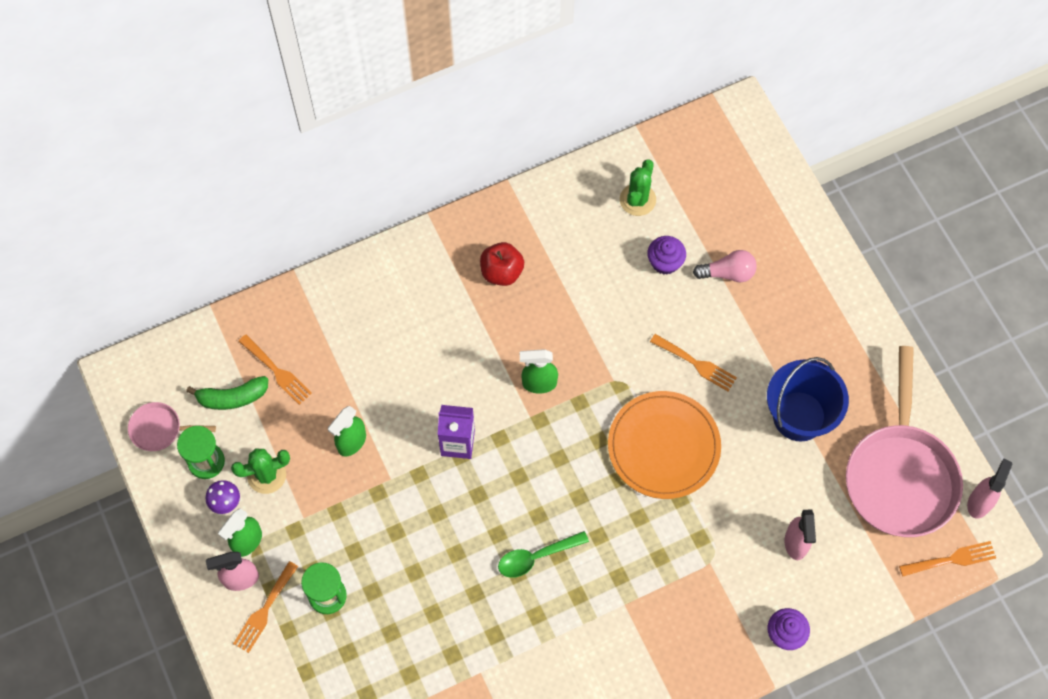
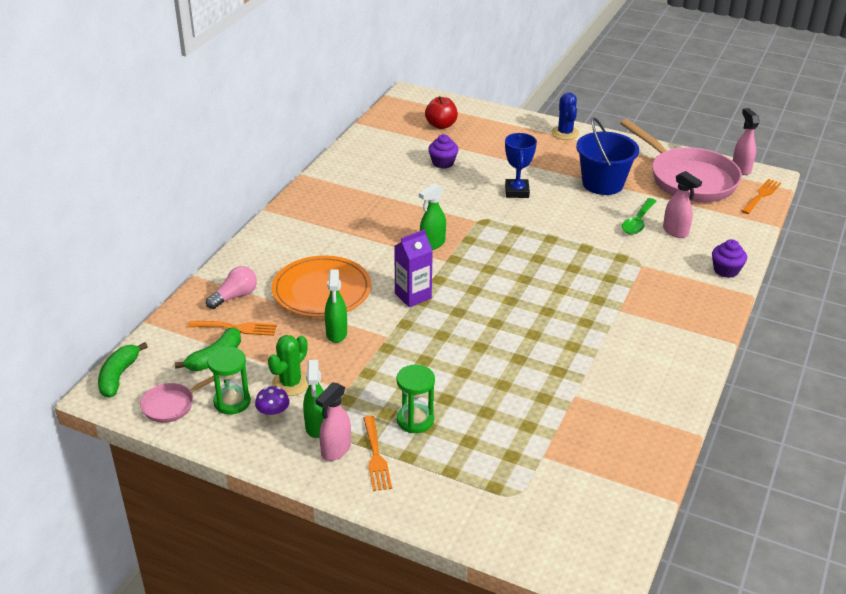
camera: 40 degrees left, 30 degrees down
(144, 362) = (119, 376): none -> green banana
(501, 272) = (345, 210): red apple -> red apple (441, 125)
(536, 557) = (535, 319): green spoon -> green spoon (638, 222)
(637, 200) = (393, 147): green cactus -> none
(663, 446) = (545, 232): orange plate -> orange plate (322, 290)
(696, 364) = (517, 191): orange fork -> blue trophy
(728, 273) = (485, 151): pink light bulb -> pink light bulb (235, 296)
(846, 303) = (565, 133): none -> blue cactus

